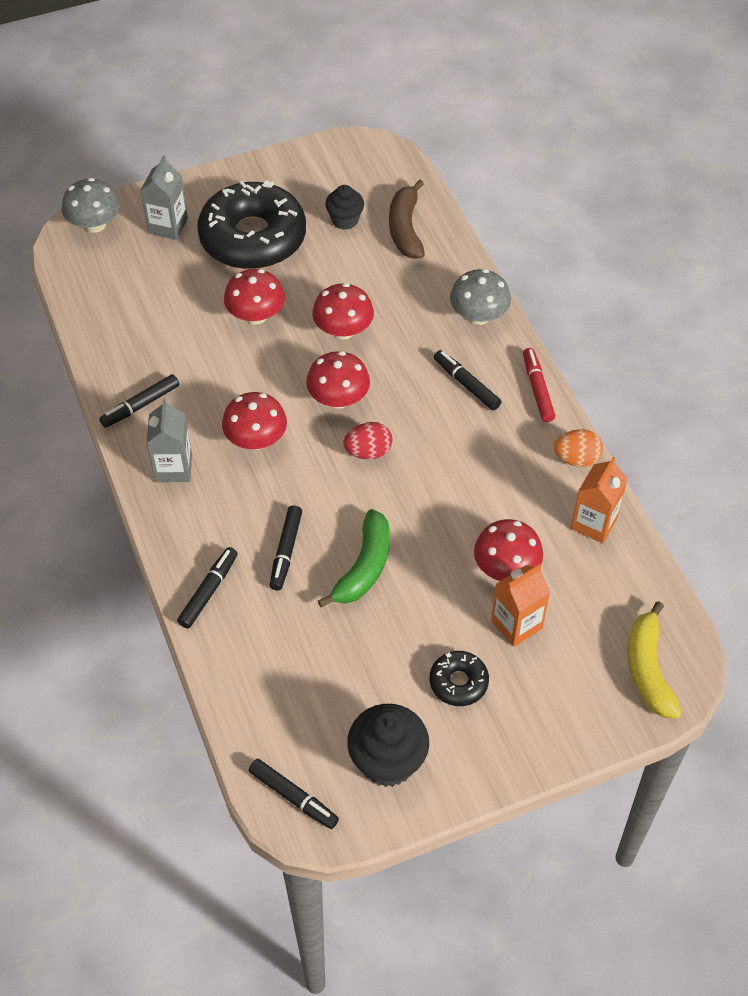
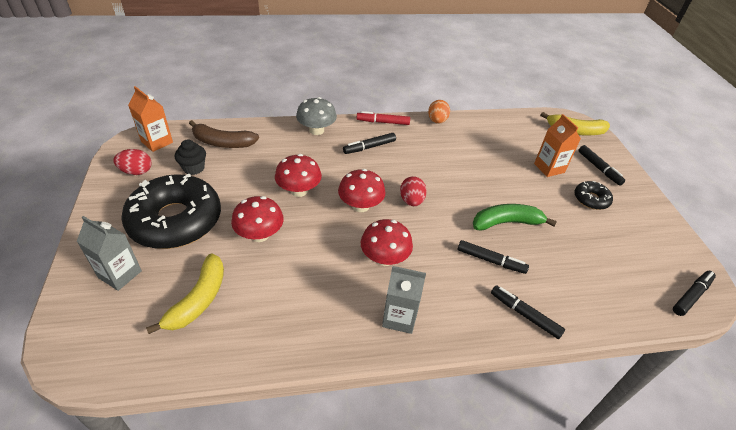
camera: 80 degrees left, 10 degrees down
(95, 224) = (72, 333): grey mushroom -> none
(140, 405) = (323, 331): black marker -> black marker (599, 168)
(153, 296) = (199, 299): none -> yellow banana
(318, 174) = (136, 171): none -> red egg
(364, 567) = (506, 222): green banana -> green banana turned 45 degrees counterclockwise
(387, 761) = (652, 242): black cupcake -> none
(506, 568) = (510, 163): red mushroom -> none
(594, 523) = (482, 126): orange carton -> orange carton (157, 142)

